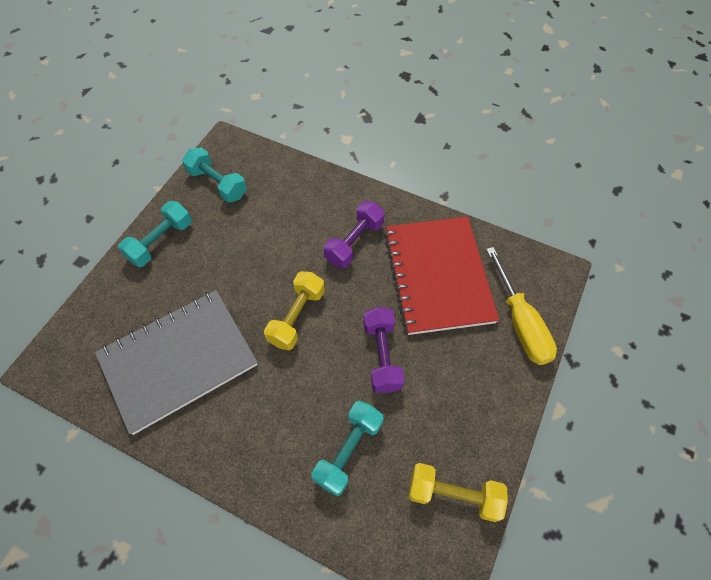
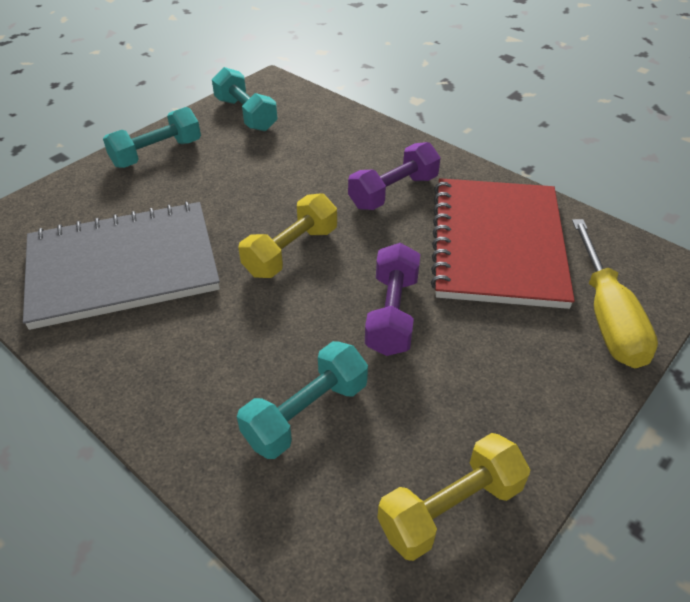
camera: 15 degrees right, 15 degrees down
(453, 494) = (450, 508): yellow dumbbell -> yellow dumbbell turned 60 degrees counterclockwise

